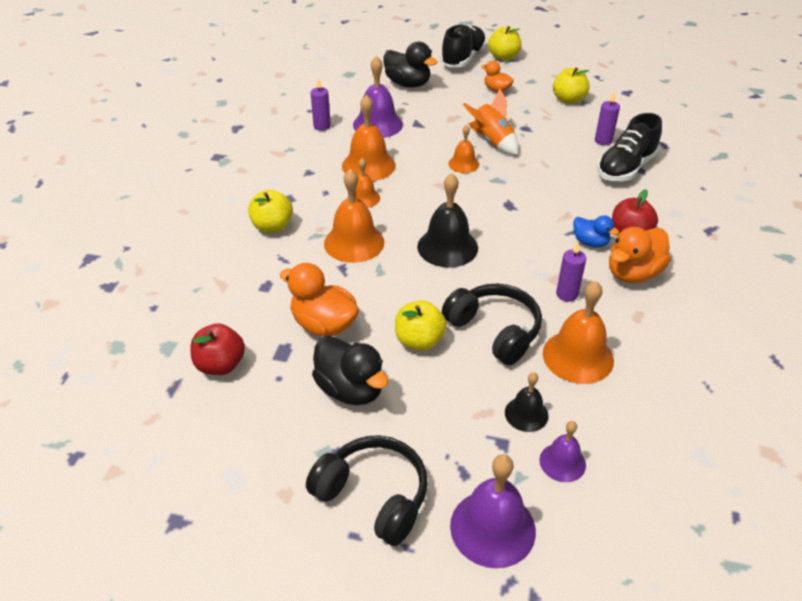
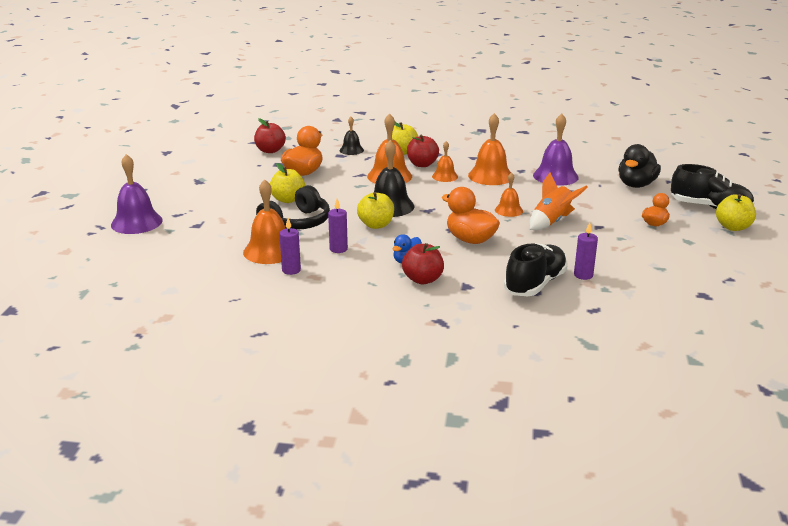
camera: 85 degrees right, 15 degrees down
(321, 213) = (422, 164): none -> red apple
(322, 126) = (540, 157): purple candle -> purple candle (291, 270)
(350, 389) = (247, 183): black duck -> none
(373, 496) = (168, 192): black headphones -> none
(526, 414) = (219, 232): black bell -> black bell (351, 150)
(562, 462) = (177, 243): purple bell -> none
(568, 100) = (660, 260): yellow apple -> yellow apple (376, 225)
(625, 168) = (535, 284): black shoe -> black shoe turned 90 degrees clockwise
(633, 273) = (367, 278): orange duck -> orange duck (470, 239)

